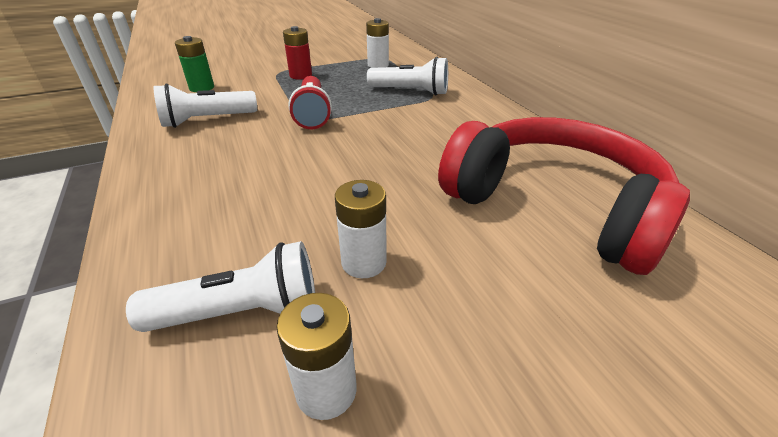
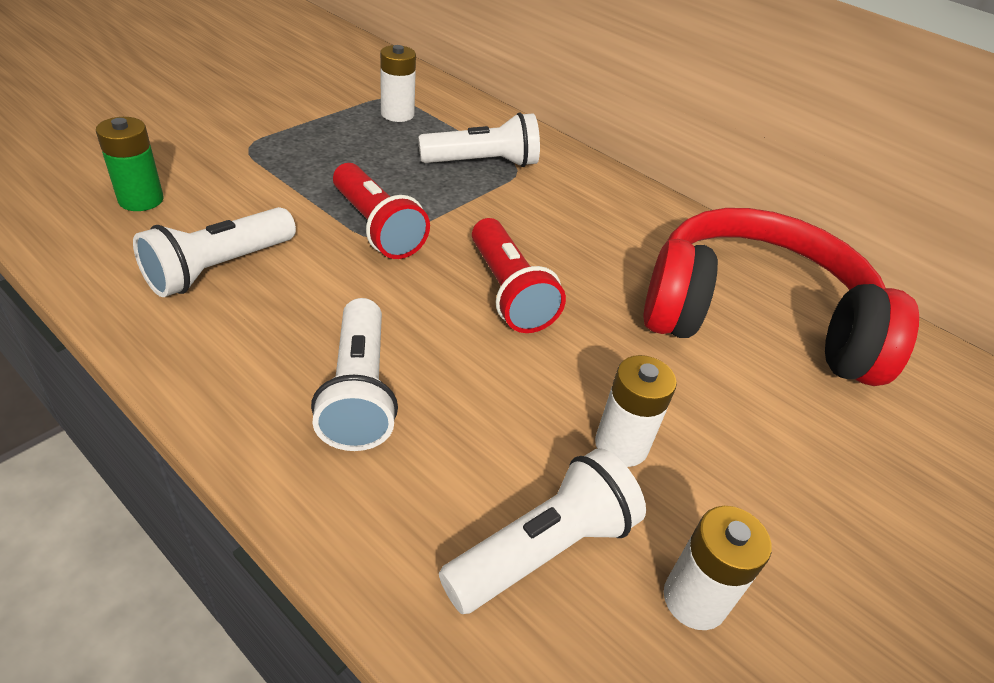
camera: 30 degrees left, 5 degrees up
(218, 191) = (358, 392): none -> white flashlight
(300, 75) = (292, 150): red battery -> none
(364, 157) = (508, 292): none -> red flashlight

